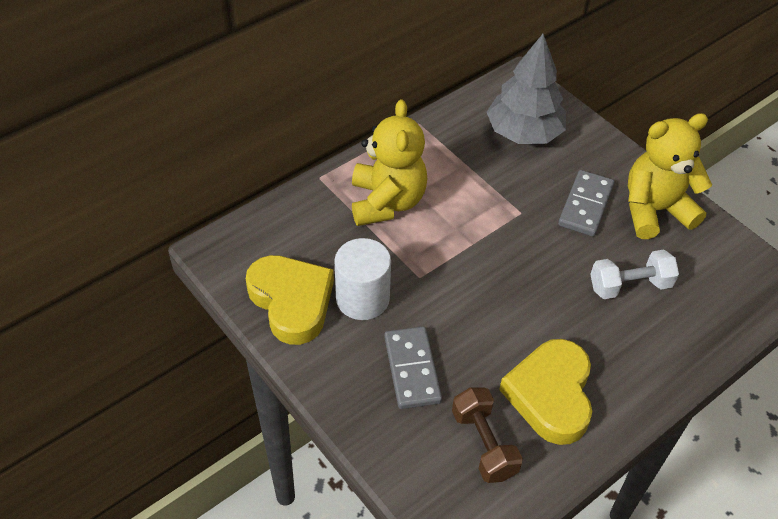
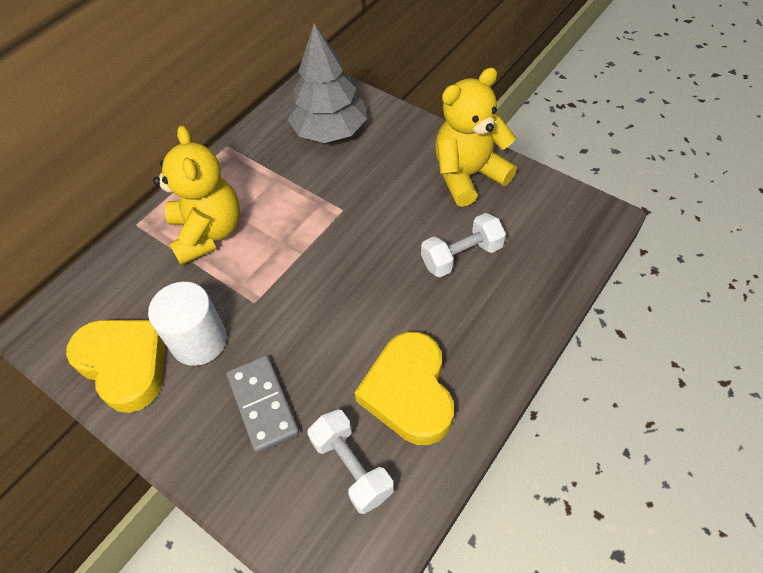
camera: 10 degrees left, 5 degrees up
(483, 444) = (352, 467): brown dumbbell -> white dumbbell
(585, 205) = (402, 187): grey domino -> none

